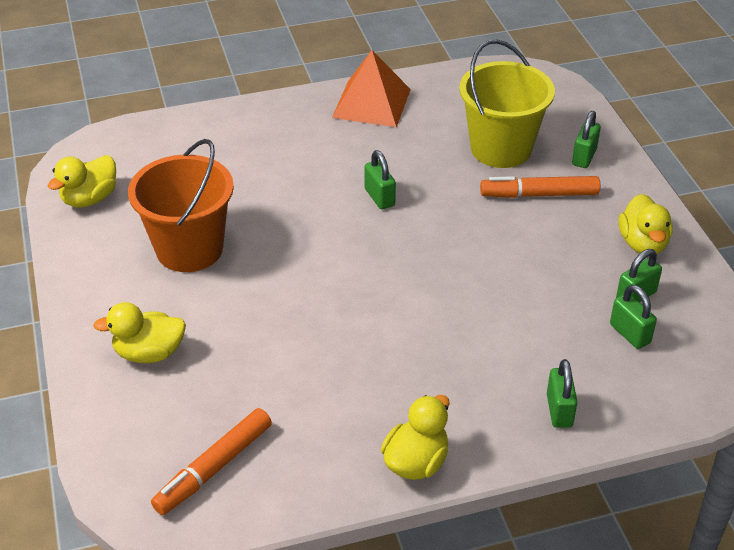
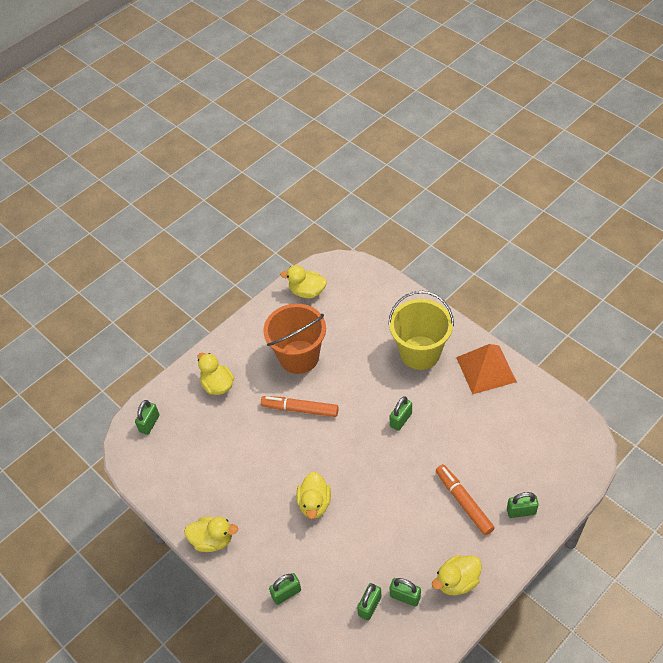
camera: 65 degrees right, 10 degrees up
(139, 464) = (149, 423): none -> green padlock
(214, 468) = (163, 455): orange marker -> orange marker (300, 409)
(440, 326) = (314, 503): none -> yellow duck
(501, 149) = (493, 460): yellow bucket -> yellow bucket (420, 352)

